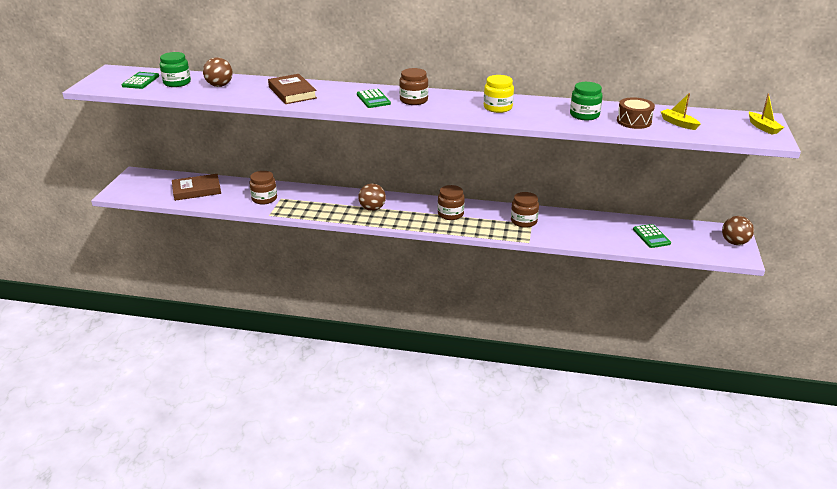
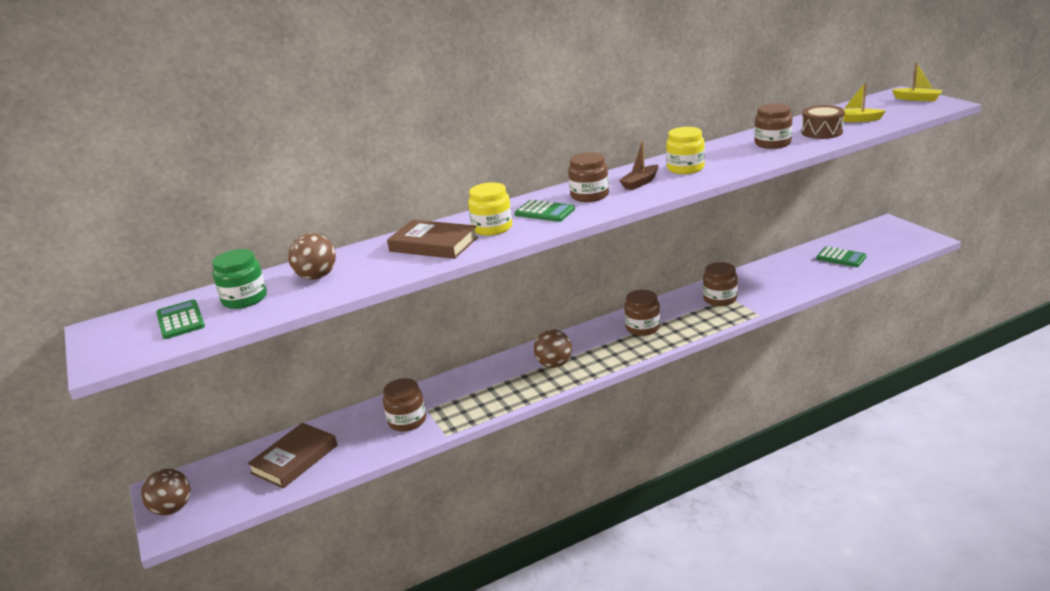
camera: 35 degrees left, 5 degrees down
(333, 96) = (492, 228): none -> yellow jar
(454, 105) = (640, 183): none -> brown boat
(584, 115) = (772, 143): green jar -> brown jar
(734, 242) = (903, 231): brown ball -> brown ball (172, 509)

